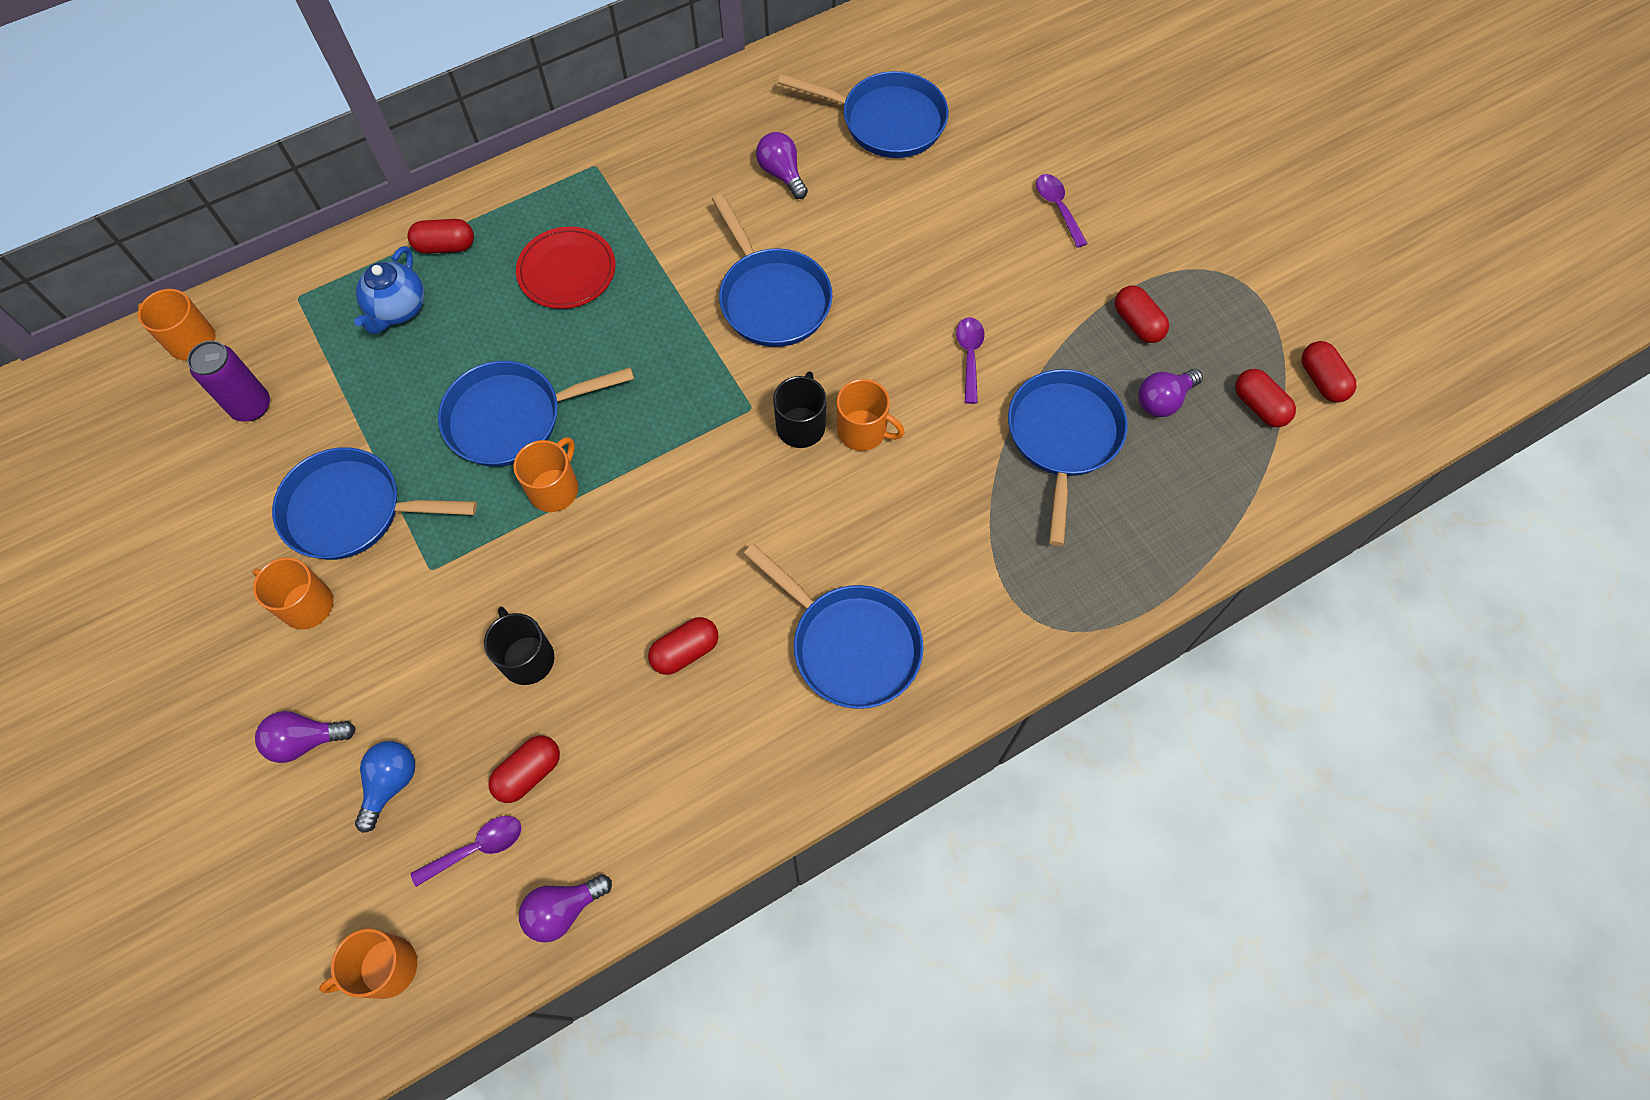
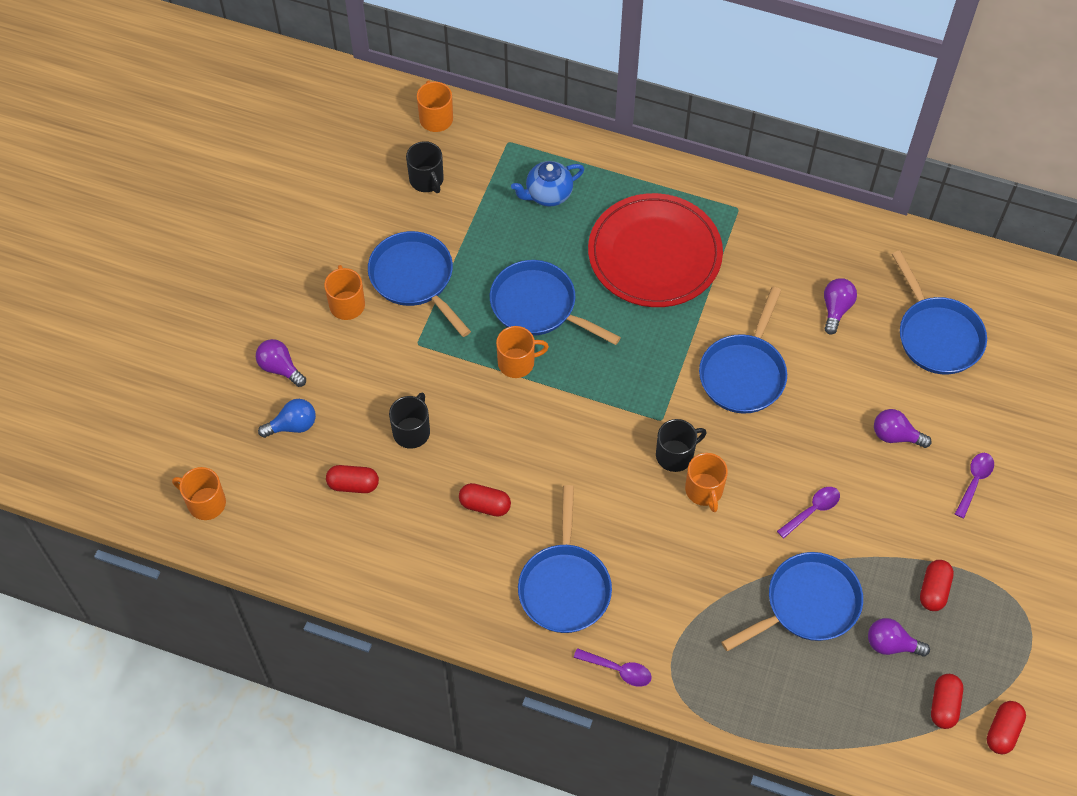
camera: 50 degrees right, 5 degrees down
(251, 406) = (427, 180): purple can -> black mug
(445, 246) = (609, 182): red capsule -> none
(477, 848) = (295, 493): purple spoon -> purple spoon (618, 670)
(563, 910) = (300, 560): purple light bulb -> purple light bulb (895, 436)
(567, 271) = (654, 254): red plate -> red plate, size x1.78

